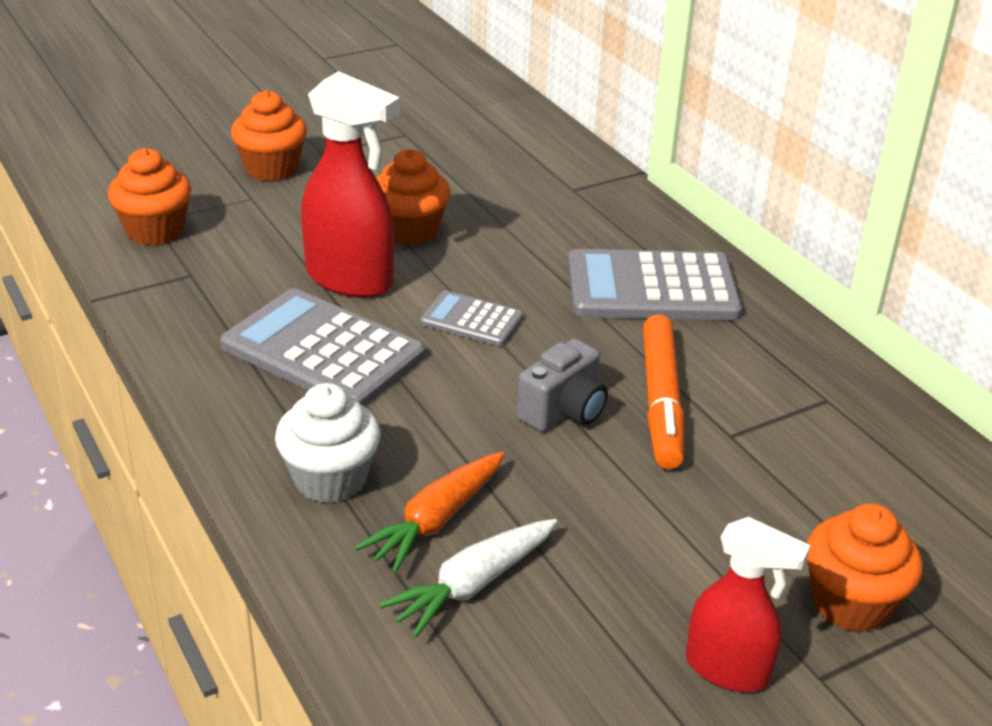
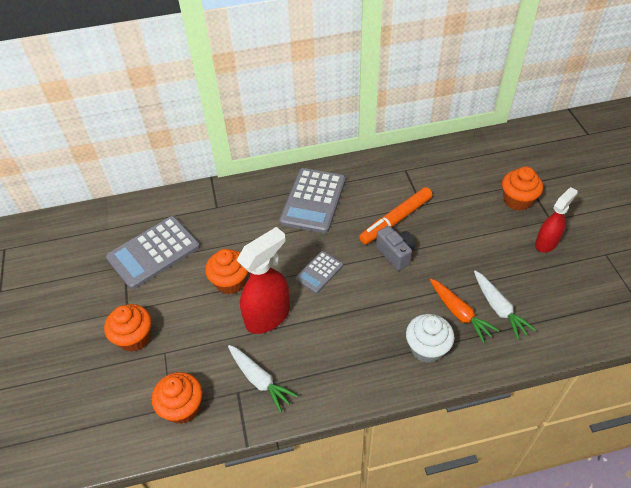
camera: 70 degrees left, 15 degrees up
(217, 291) = (259, 380): none -> white carrot
(323, 351) = (328, 337): grey calculator -> grey calculator (153, 252)
(661, 401) = (396, 220): orange marker -> orange marker turned 120 degrees clockwise

